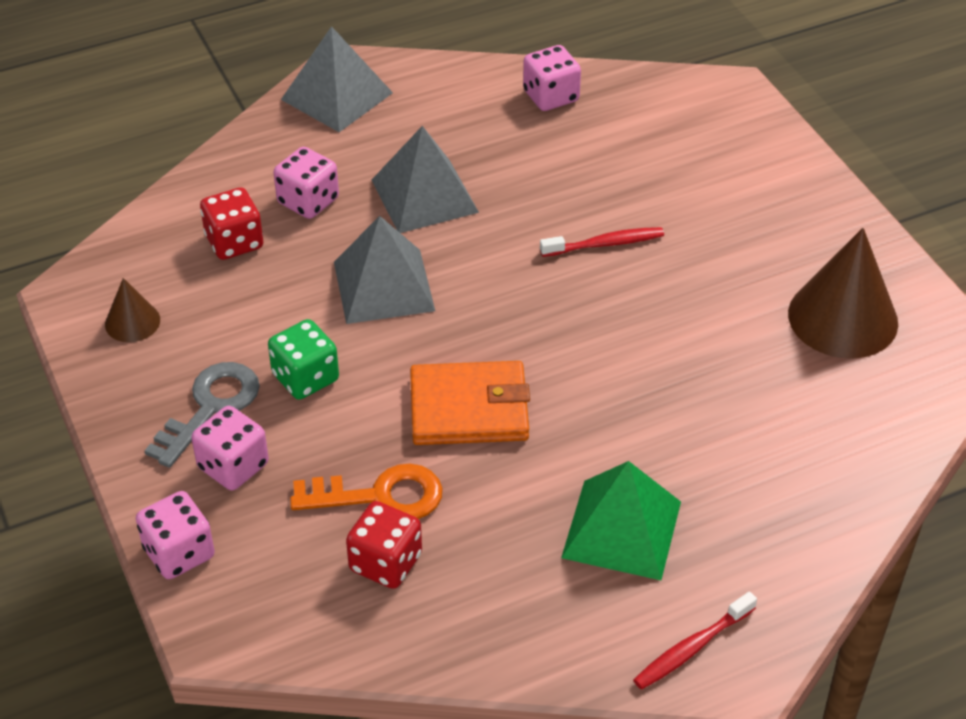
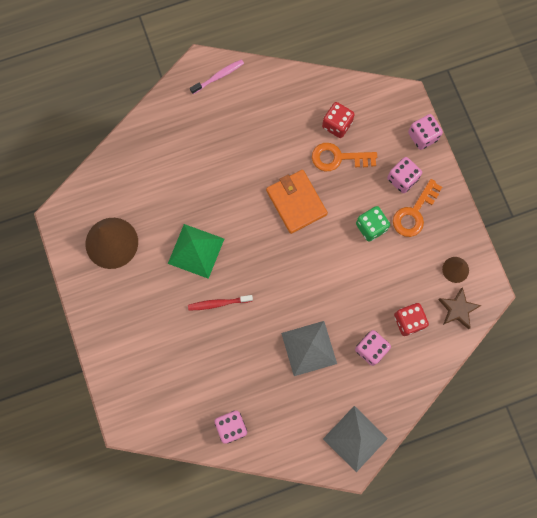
camera: 175 degrees left, 30 degrees up
(136, 264) = (458, 309): none -> brown star
(210, 408) = (414, 213): grey key -> orange key
(383, 286) = (333, 283): grey pyramid -> none
(469, 408) = (296, 202): orange wallet -> orange wallet turned 60 degrees clockwise
(622, 529) = (237, 133): green pyramid -> green pyramid (196, 251)
(692, 648) = (218, 76): red toothbrush -> pink toothbrush

